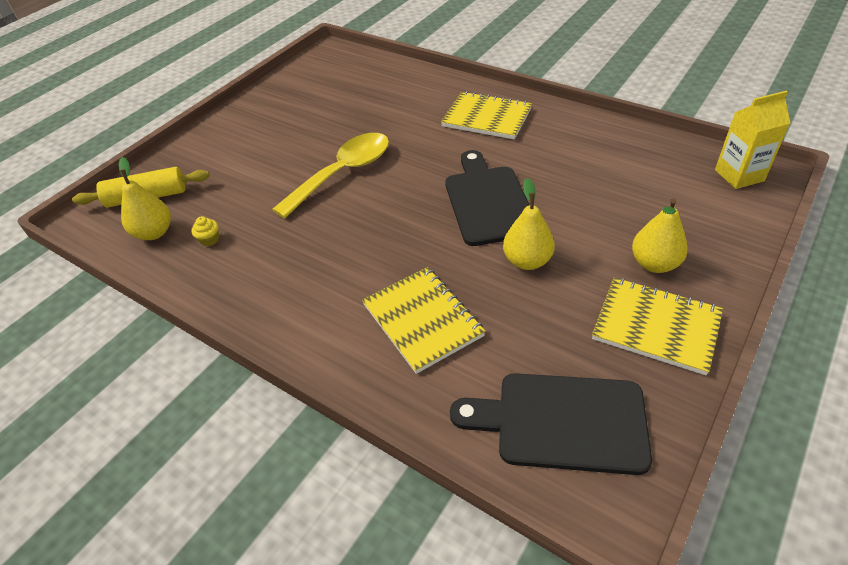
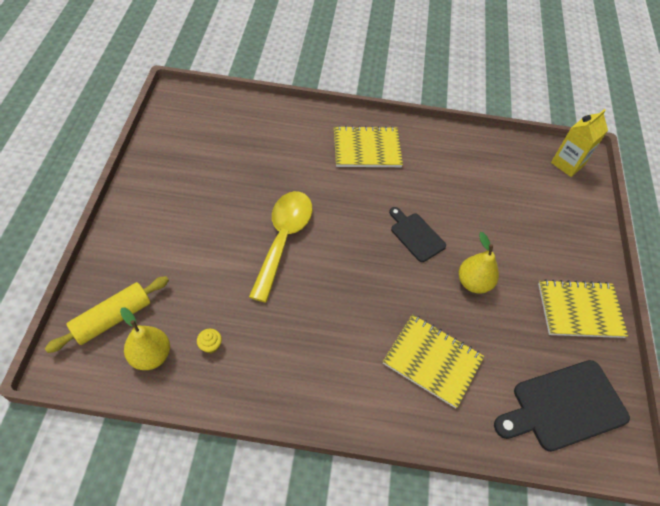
camera: 35 degrees left, 10 degrees up
(488, 201) = (416, 235): black cutting board -> black cutting board, size x0.59
(654, 263) = (554, 258): yellow pear -> none

